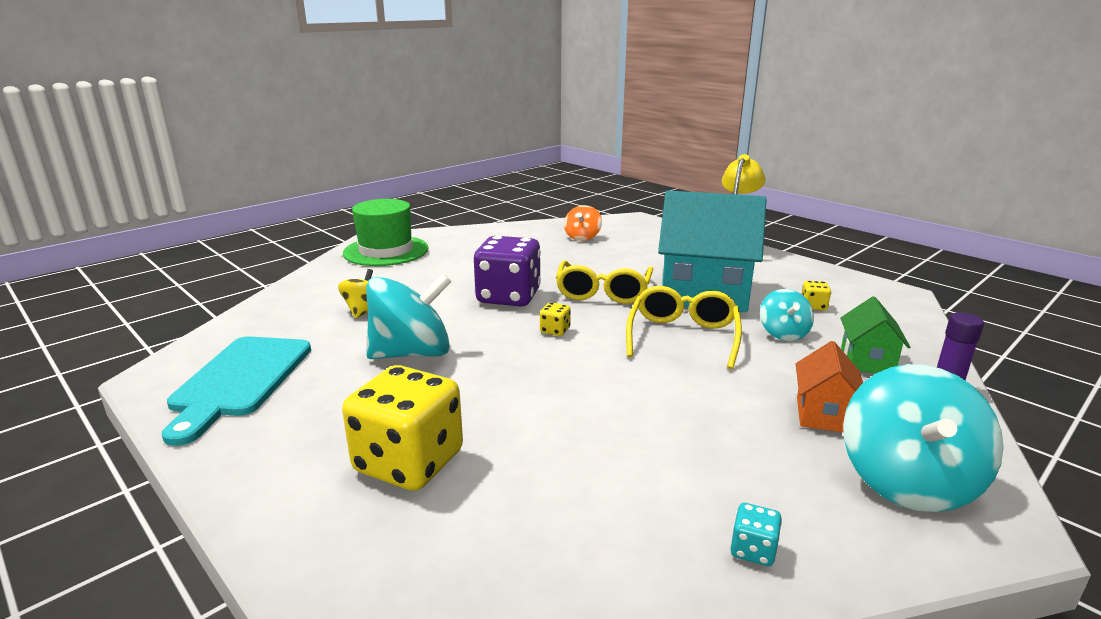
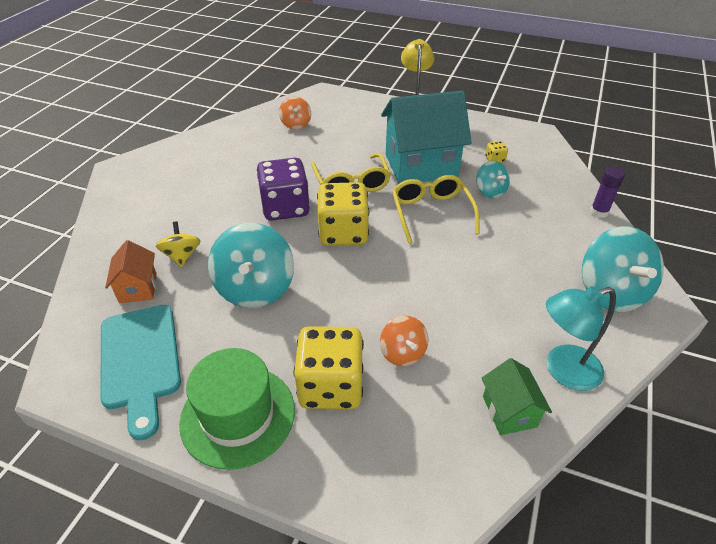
camera: 25 degrees left, 20 degrees up
(386, 251) = (141, 181): green hat -> green hat (238, 415)
(412, 353) = (255, 288): turquoise spinning top -> turquoise spinning top turned 135 degrees clockwise
(528, 457) = (403, 352): none -> orange spinning top
(555, 330) = (343, 233): yellow dice -> yellow dice, size x2.44
(753, 550) = (563, 370): turquoise dice -> turquoise lamp
(823, 415) = (547, 256): orange house -> orange house (138, 288)
(866, 361) = (548, 202): green house -> green house (509, 411)

